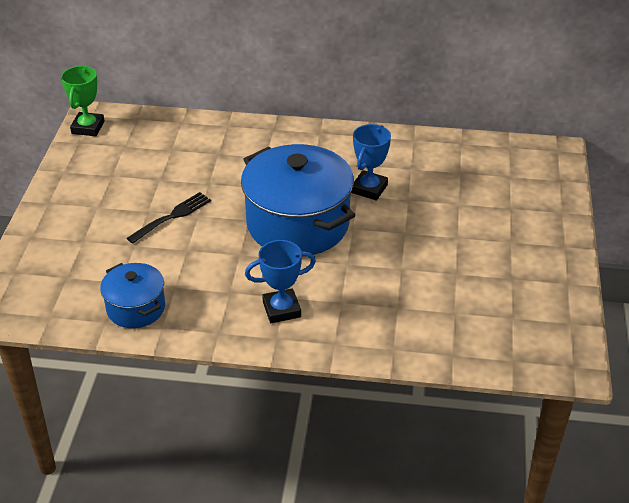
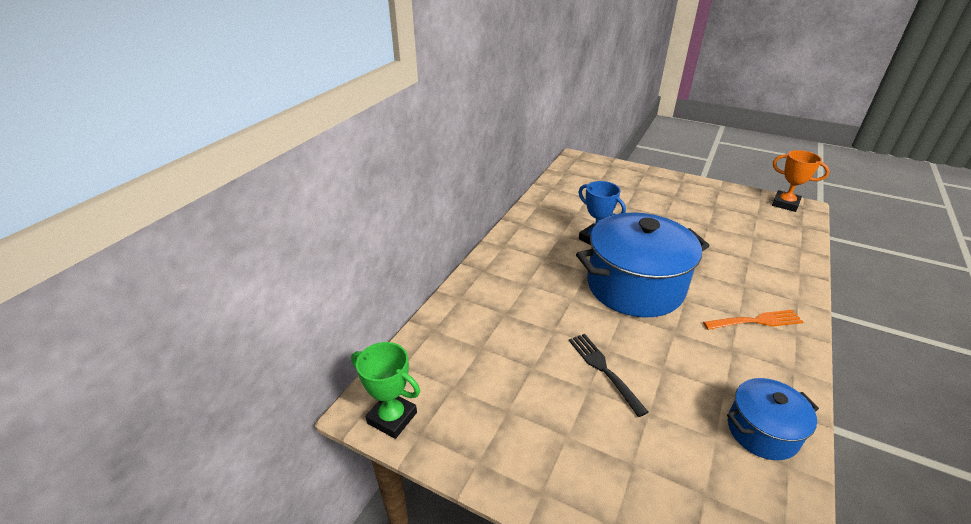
camera: 70 degrees left, 5 degrees down
(281, 309) = (756, 321): blue trophy -> orange fork
(569, 348) = (785, 204): none -> orange trophy

